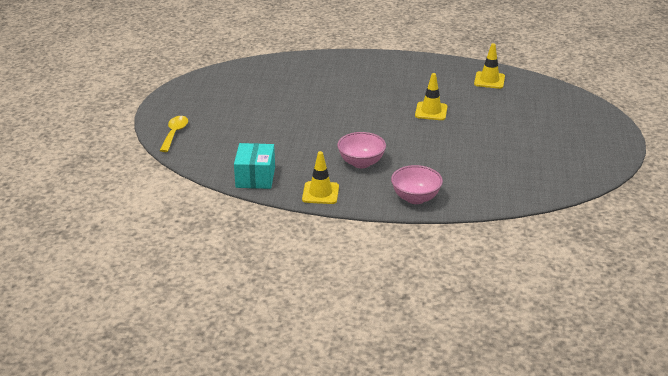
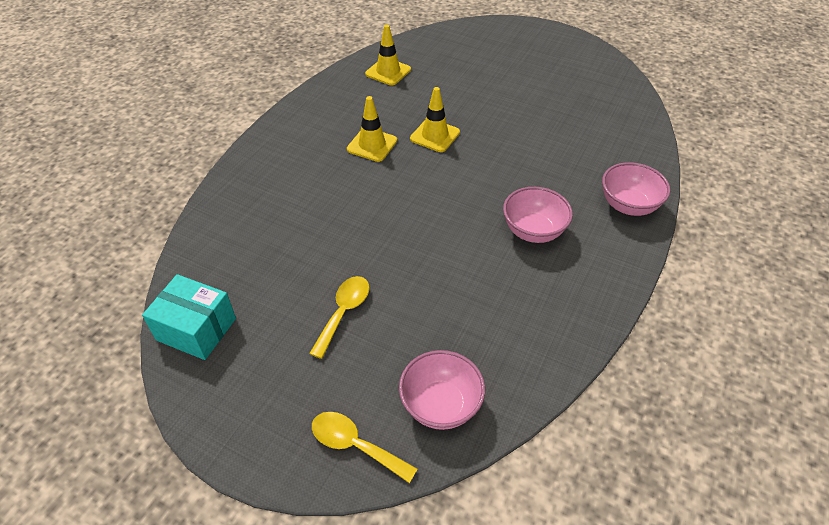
camera: 70 degrees left, 15 degrees up
(209, 152) = (440, 405): none -> pink bowl
(255, 112) = (343, 312): none -> yellow spoon
(255, 177) = (536, 358): turquoise box -> turquoise box (196, 329)
(320, 193) = (596, 292): yellow traffic cone -> yellow traffic cone (372, 145)

